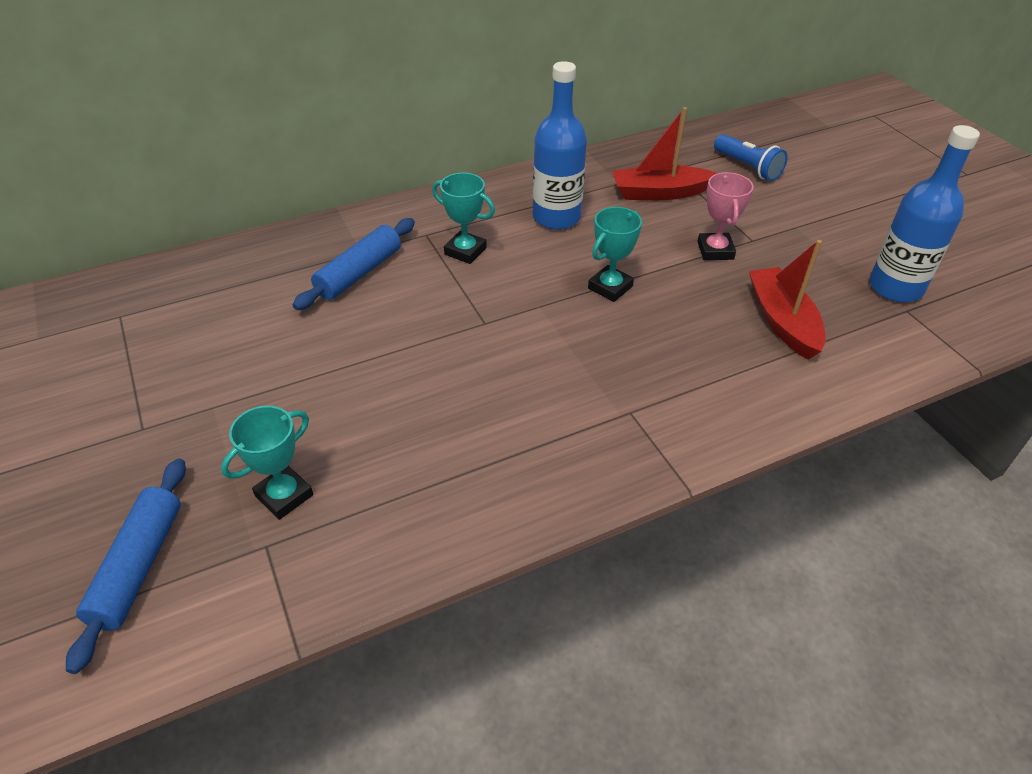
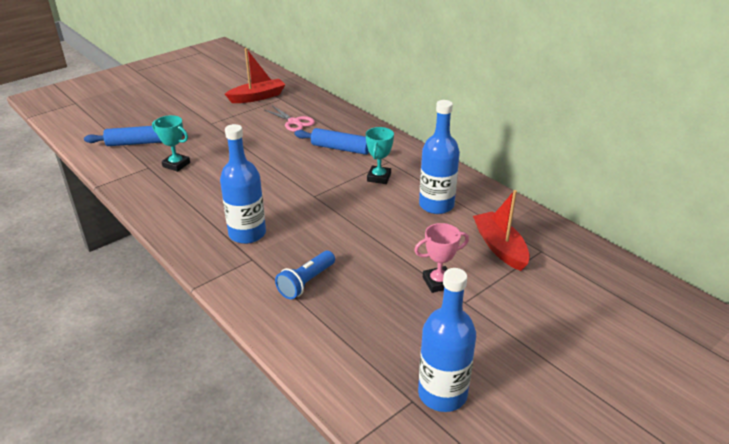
camera: 75 degrees right, 10 degrees down
(229, 312) = (294, 122): none -> pink scissors
(562, 410) = (247, 234): none -> blue bottle
(610, 287) = (369, 237): turquoise trophy -> none
(747, 167) = (577, 293): blue flashlight -> blue flashlight (306, 282)
(782, 321) = (365, 322): red boat -> red boat (257, 97)

